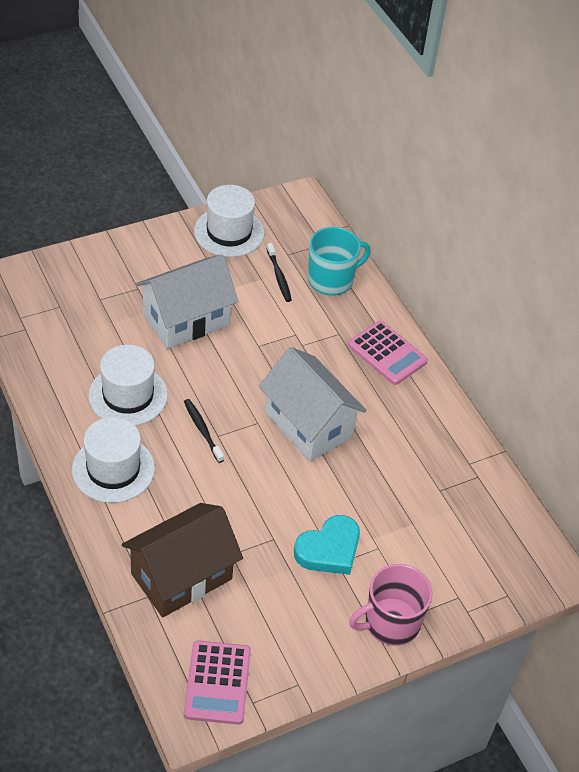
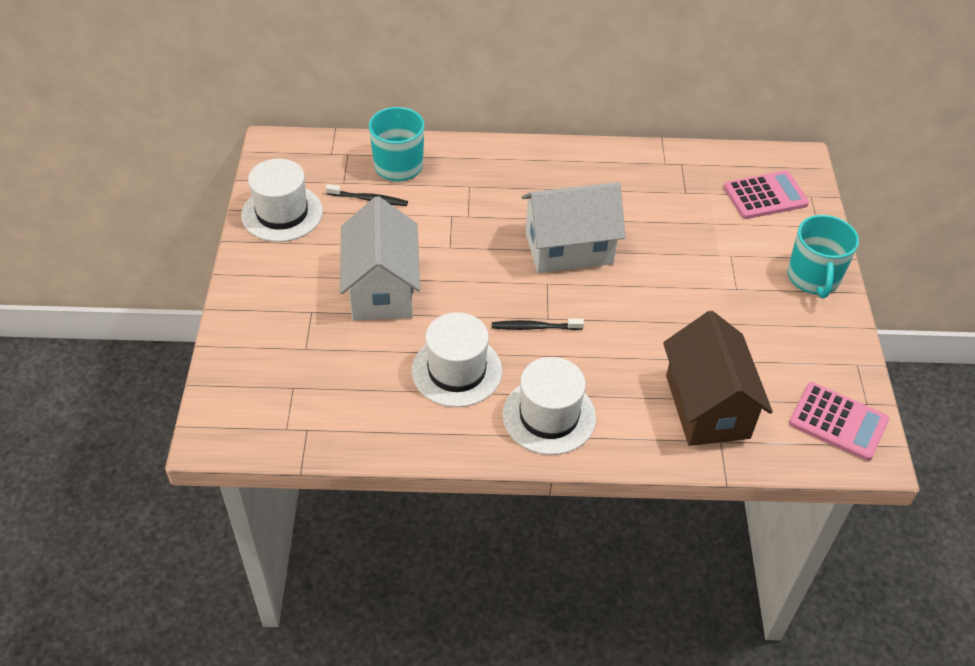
camera: 60 degrees left, 0 degrees up
(329, 549) = (719, 288): turquoise heart -> none
(387, 353) = (513, 164): pink calculator -> pink calculator (765, 196)
(390, 623) = (813, 278): pink mug -> turquoise mug

